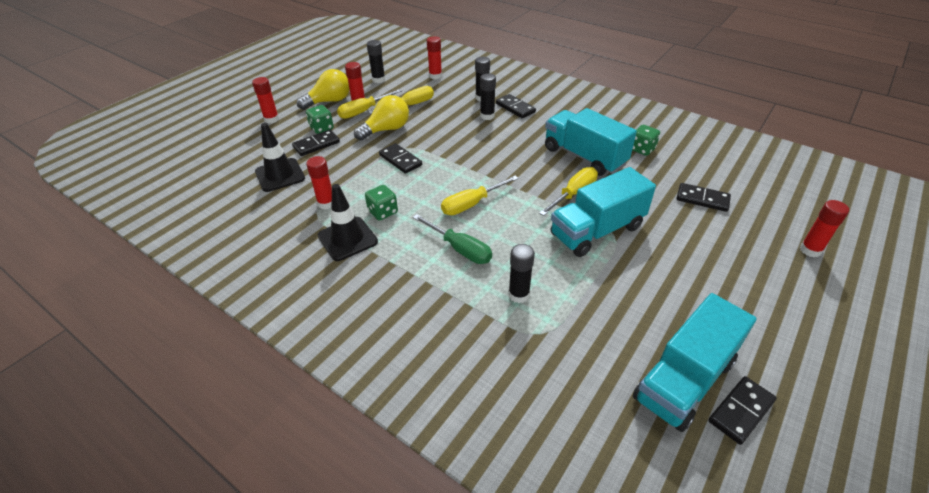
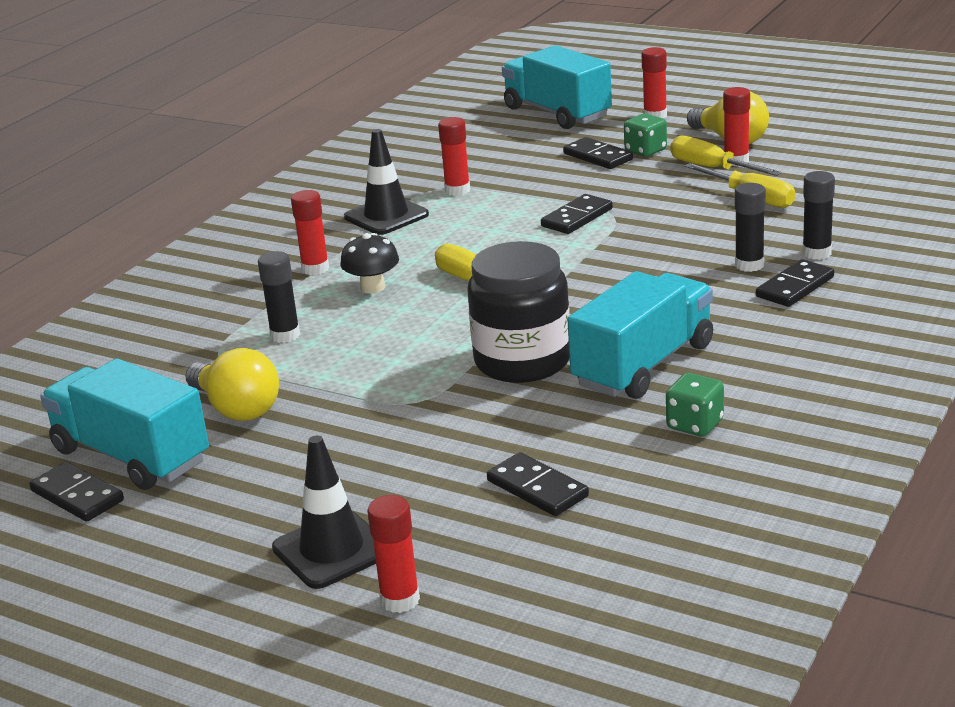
camera: 85 degrees right, 15 degrees down
(280, 175) = (514, 151): black traffic cone -> black traffic cone (332, 550)
(378, 80) = (830, 159): black glue stick -> none
(383, 212) = (445, 227): green dice -> none
(386, 130) = (661, 194): yellow light bulb -> yellow light bulb (237, 409)
(435, 76) = (879, 202): red glue stick -> red glue stick (315, 269)
(460, 249) = (372, 287): green screwdriver -> black mushroom
(574, 194) = (522, 361): yellow screwdriver -> black jar
(597, 231) = (427, 385): turquoise truck -> turquoise truck (557, 113)
(702, 199) = (537, 488): black domino -> black domino turned 60 degrees counterclockwise

